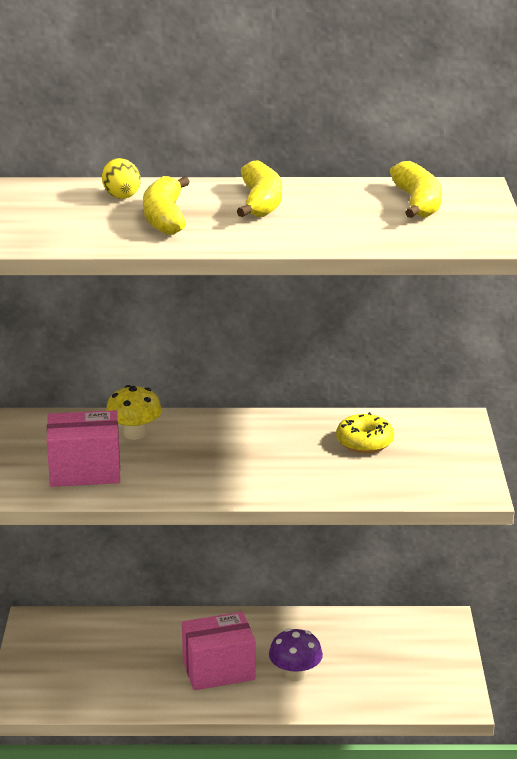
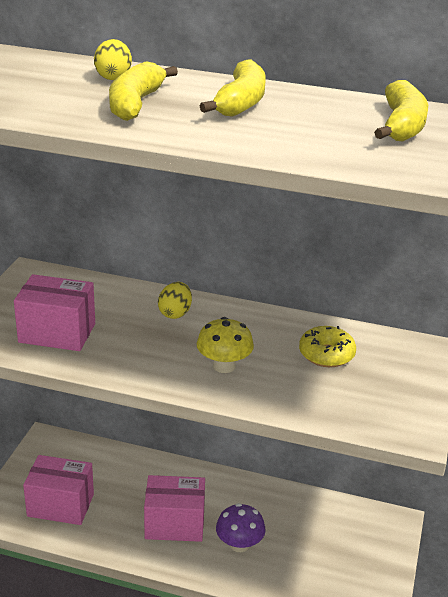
camera: 15 degrees right, 5 degrees up
(86, 679) = (60, 505): none -> pink box
(134, 434) = (121, 304): yellow mushroom -> yellow mushroom (224, 366)
(195, 432) = (175, 313): none -> yellow egg

